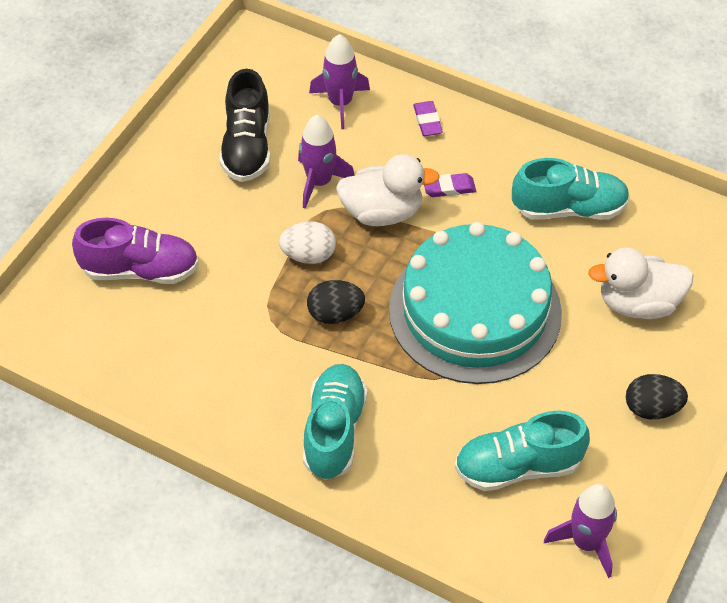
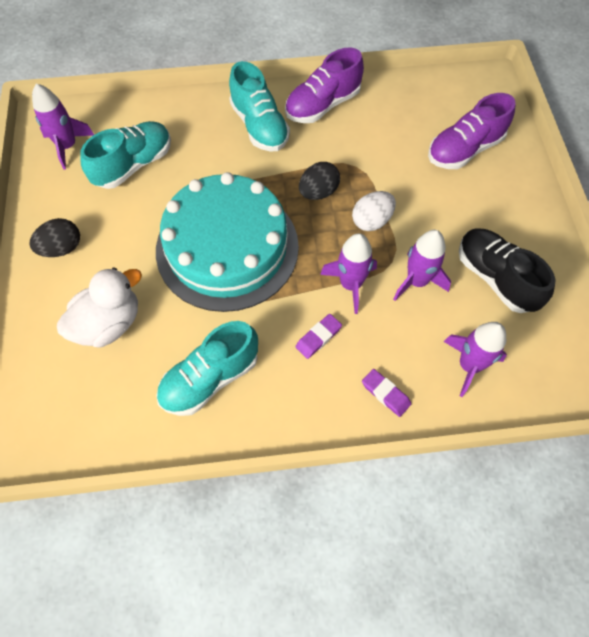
camera: 145 degrees right, 10 degrees up
(237, 414) = (322, 105): none -> purple shoe
(382, 212) = (350, 284): white duck -> purple rocket

